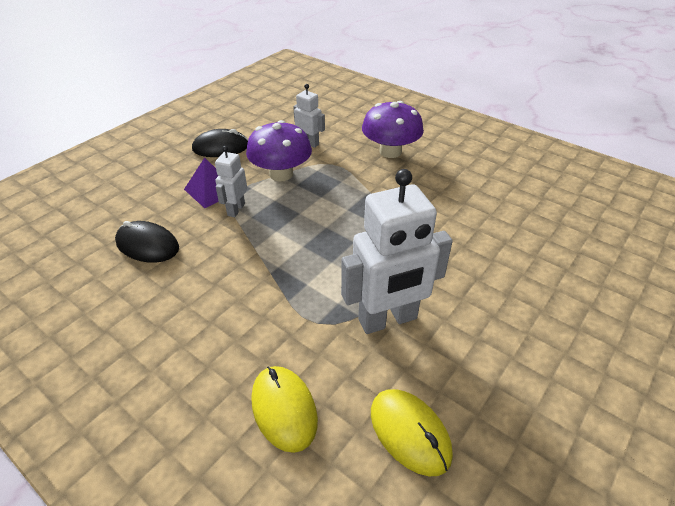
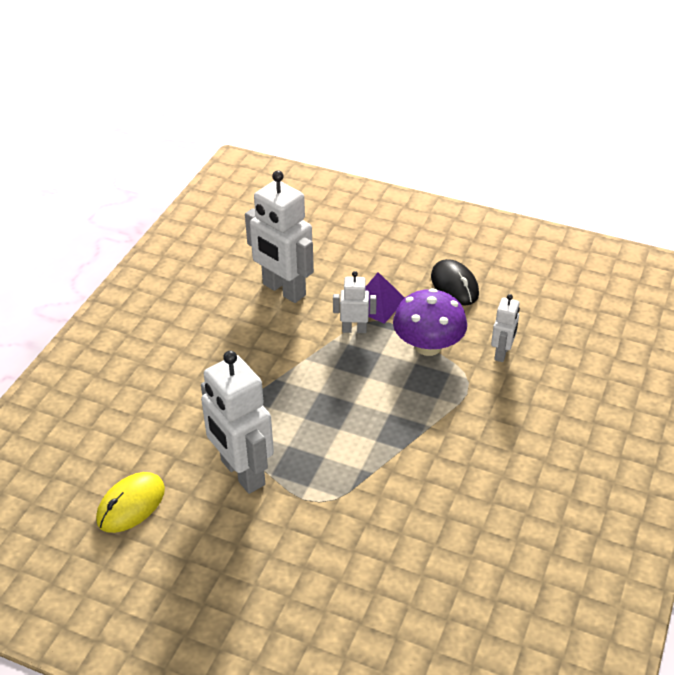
camera: 75 degrees right, 0 degrees up
(147, 245) = (283, 290): black mouse -> white robot
(284, 409) = (138, 425): yellow mouse -> none
(390, 151) = (523, 431): purple mushroom -> none

